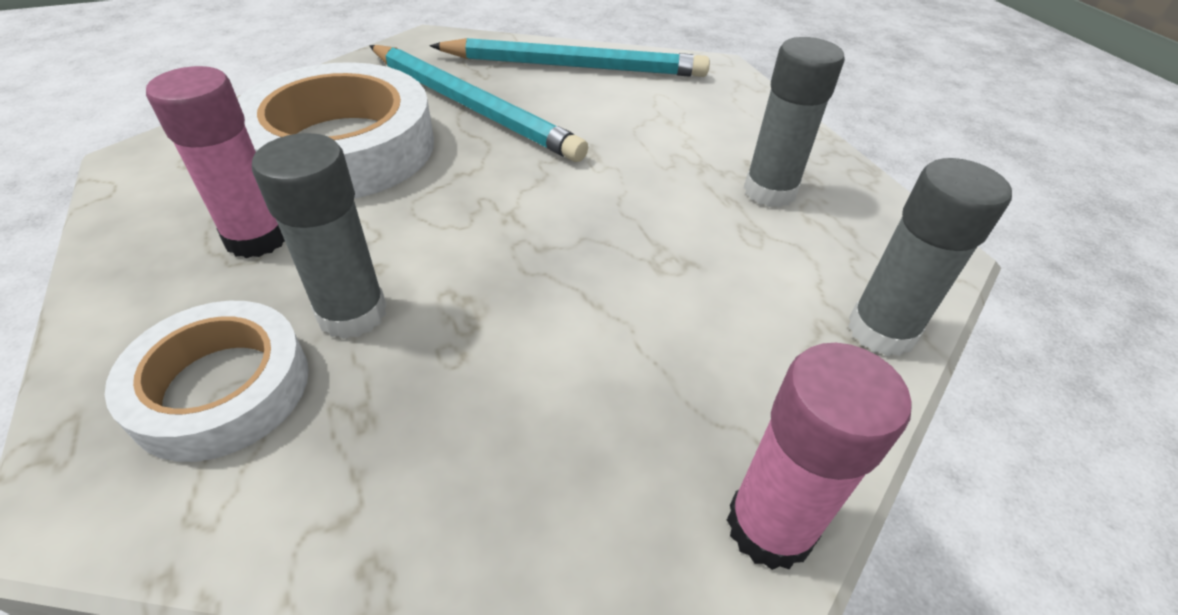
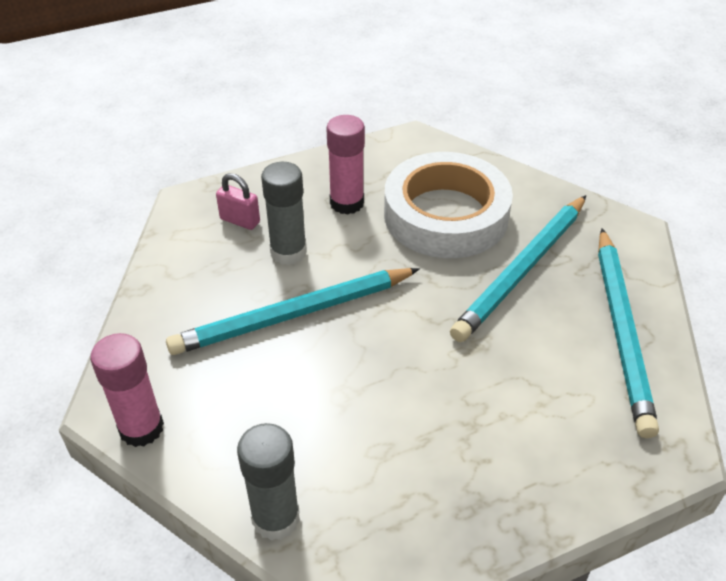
camera: 90 degrees right, 0 degrees up
(221, 388) = (240, 220): white tape -> pink padlock
(508, 308) = (294, 314): none -> turquoise pencil
(770, 191) = (440, 470): grey glue stick -> none

